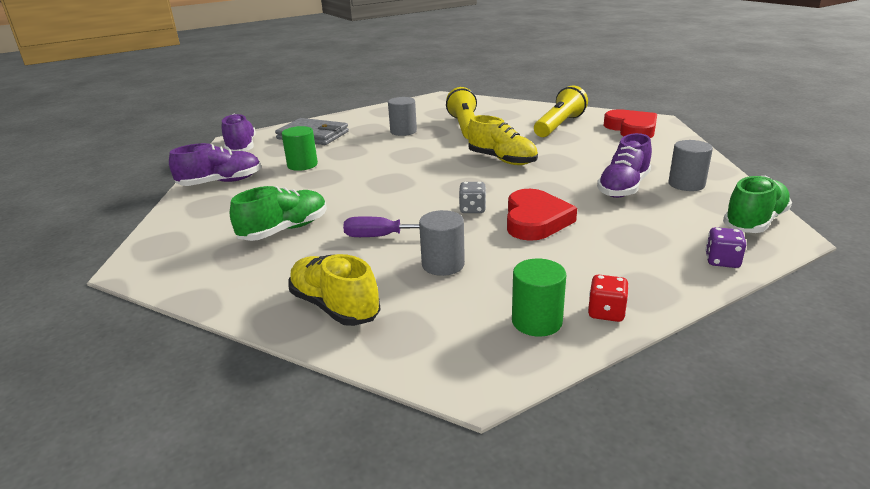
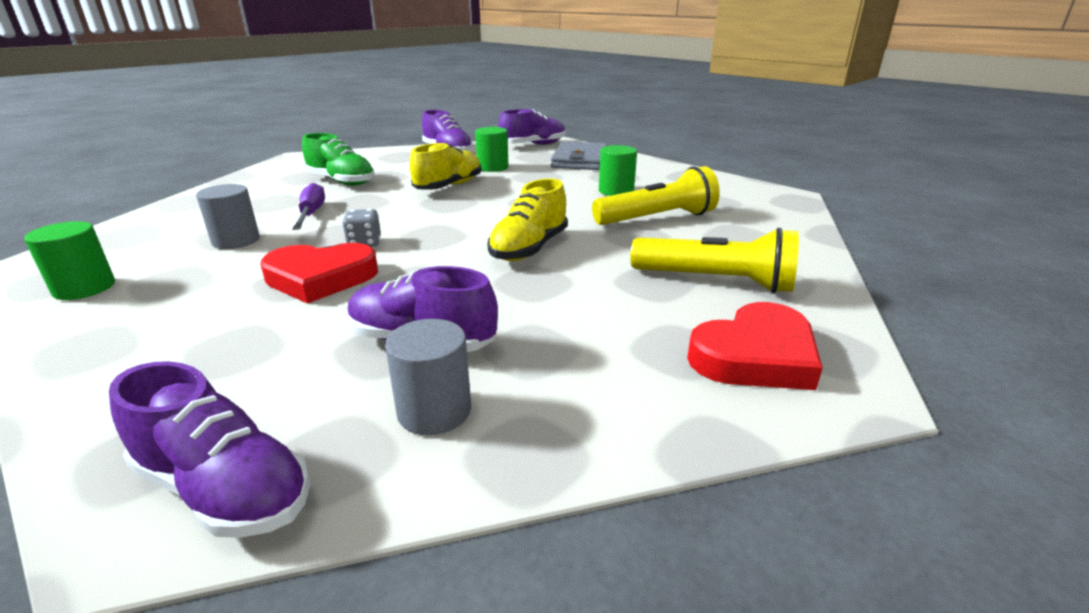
camera: 75 degrees right, 0 degrees up
(335, 306) = (191, 212): yellow shoe -> yellow shoe (449, 186)
(403, 131) = (616, 191): grey cylinder -> green cylinder
(606, 312) = (61, 324): red dice -> none
(722, 261) = (104, 425): purple dice -> none
(754, 222) = (224, 489): green shoe -> purple shoe

